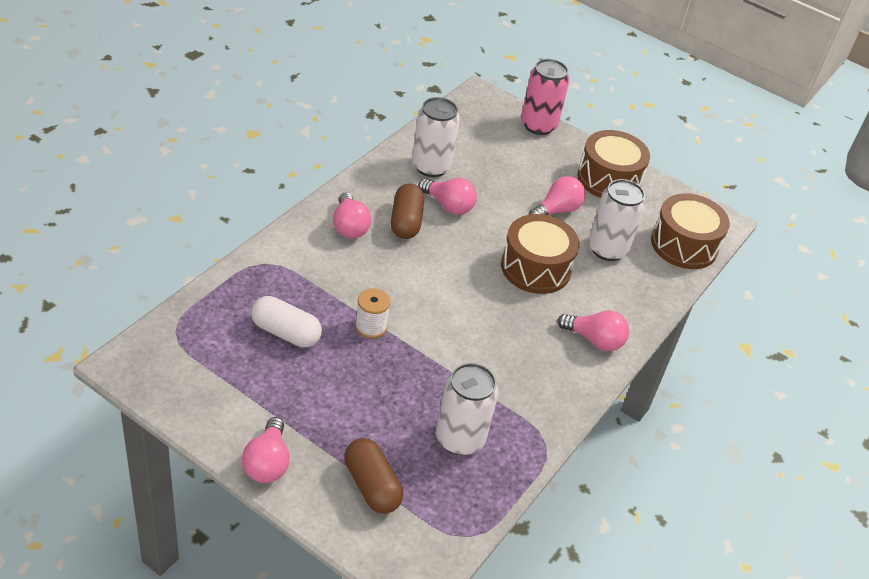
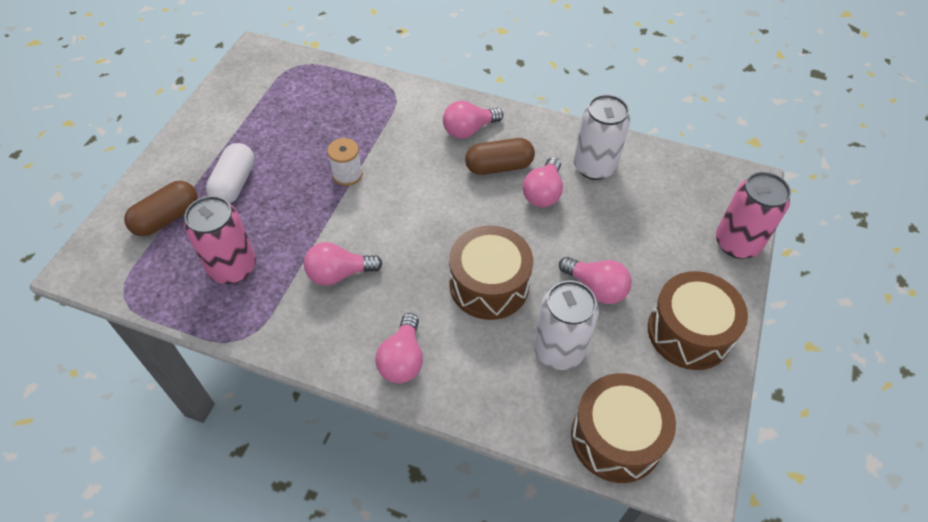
camera: 80 degrees right, 10 degrees up
(267, 463) = (178, 150): pink light bulb -> pink light bulb (339, 274)
(286, 332) = (319, 124): white capsule -> white capsule (234, 184)
(460, 438) = (233, 267): white can -> pink can

